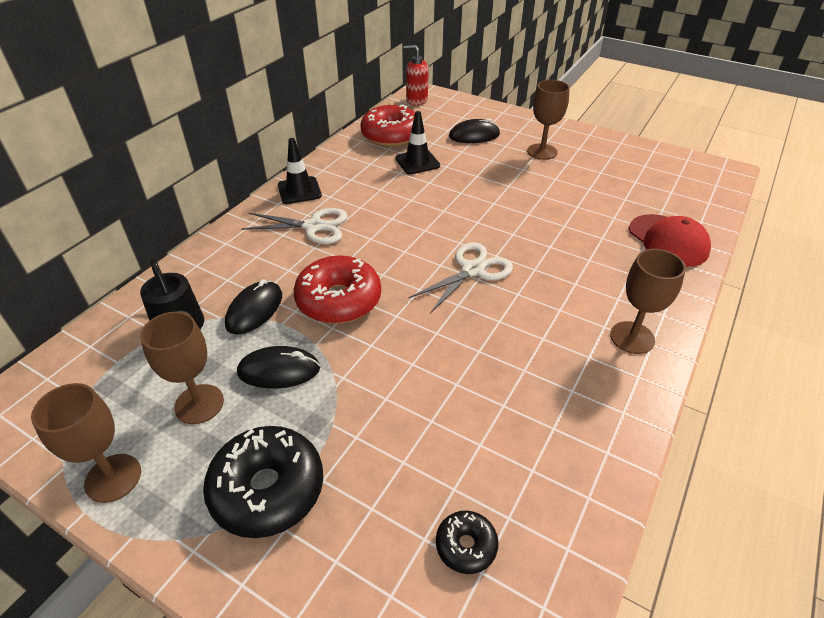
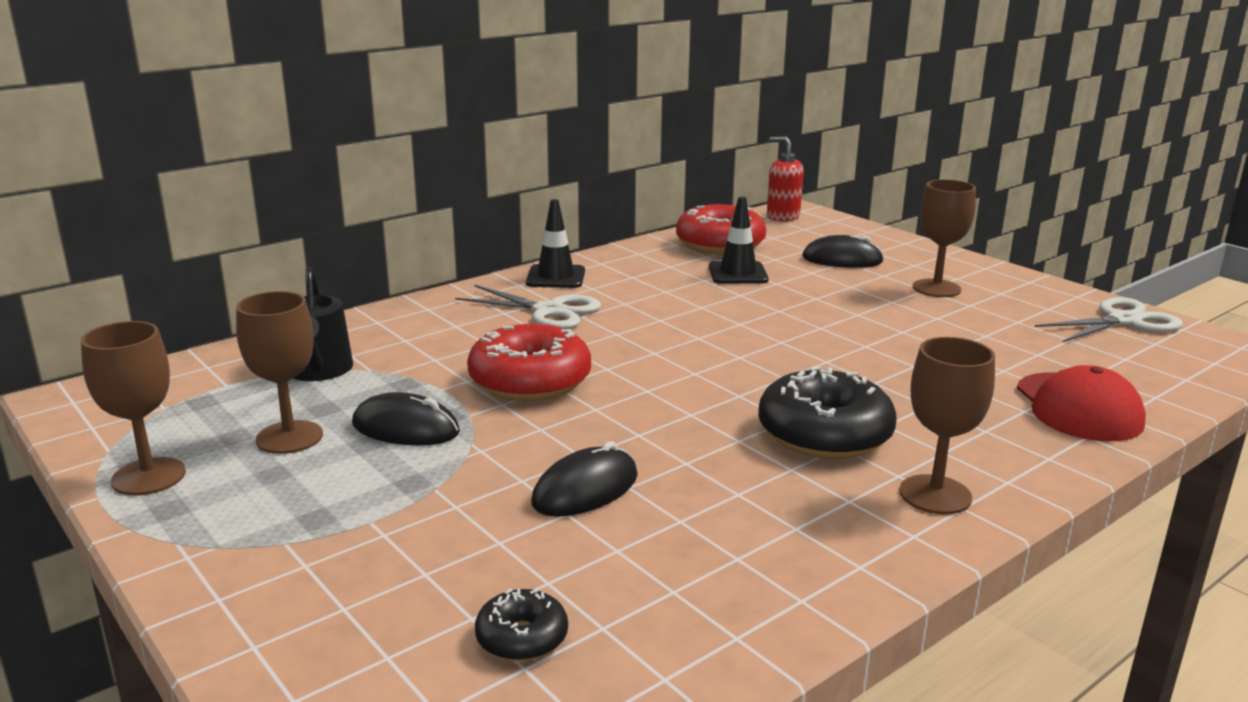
camera: 20 degrees right, 20 degrees down
(254, 310) = (417, 371): black mouse -> black mouse (585, 489)
(267, 489) = (311, 526): black donut -> black donut (824, 434)
(472, 270) = (737, 385): white scissors -> white scissors (1124, 321)

